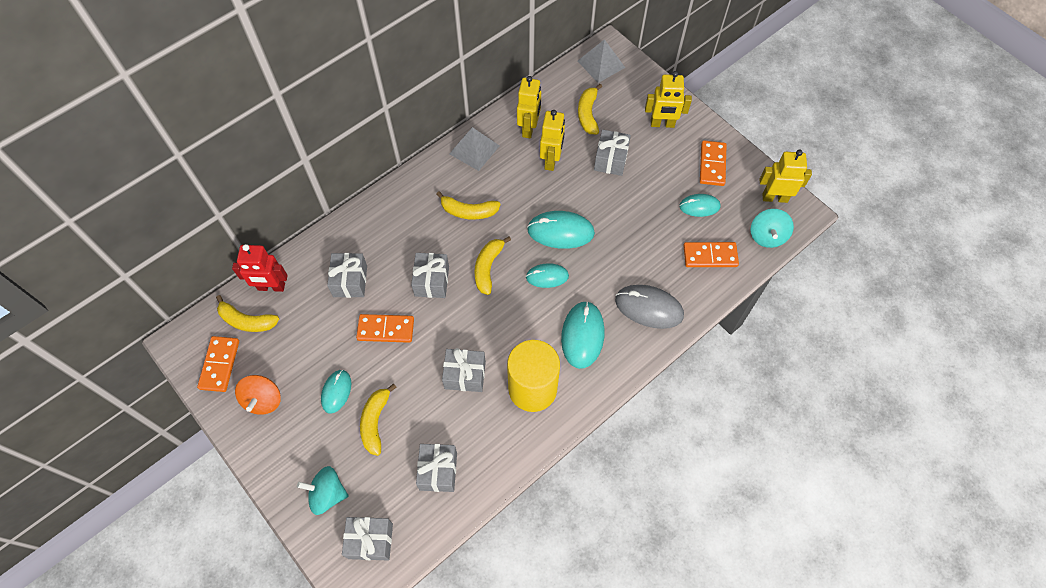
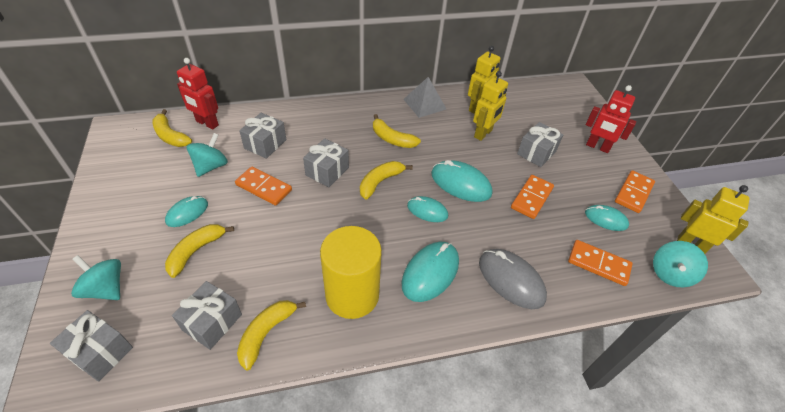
camera: 25 degrees right, 15 degrees down
(220, 365) = (125, 154): orange domino -> orange domino (531, 198)
(263, 400) = (130, 191): orange spinning top -> none
(317, 333) = (211, 166): none -> turquoise spinning top
(465, 375) = (300, 252): grey gift -> none
(588, 114) = (533, 117): yellow banana -> yellow banana (266, 333)
(601, 64) = (562, 92): grey pyramid -> none
(662, 124) = (597, 147): yellow robot -> red robot

